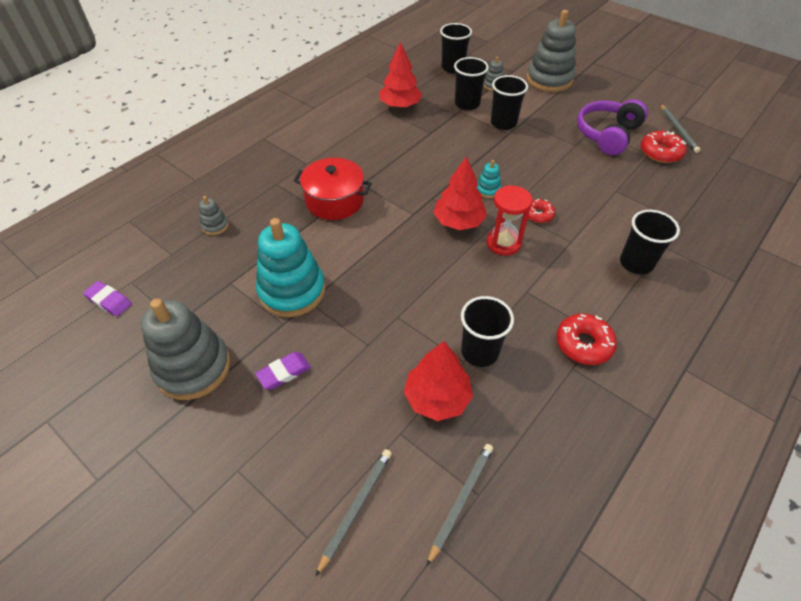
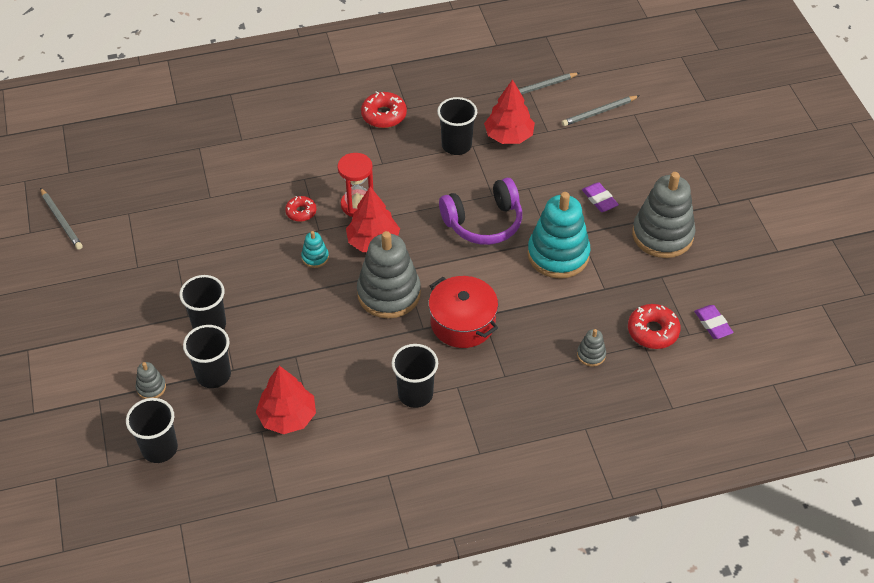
camera: 145 degrees left, 0 degrees up
(284, 372) = (599, 199): purple eraser -> purple eraser turned 60 degrees clockwise
(549, 79) = (80, 358): grey stacking toy -> grey stacking toy (389, 293)
(607, 135) = (132, 252): purple headphones -> purple headphones (483, 222)
(636, 263) = (279, 139): black cup -> black cup (415, 394)
(660, 152) = (116, 208): red donut -> red donut (653, 331)
(678, 130) = (61, 220): grey pencil -> grey pencil turned 120 degrees clockwise

